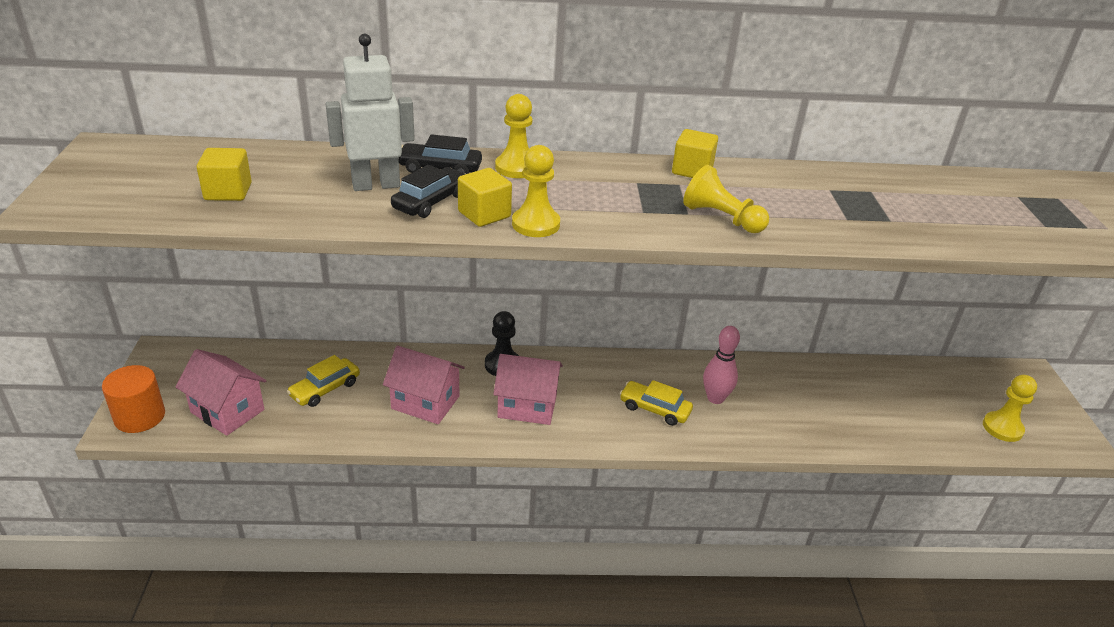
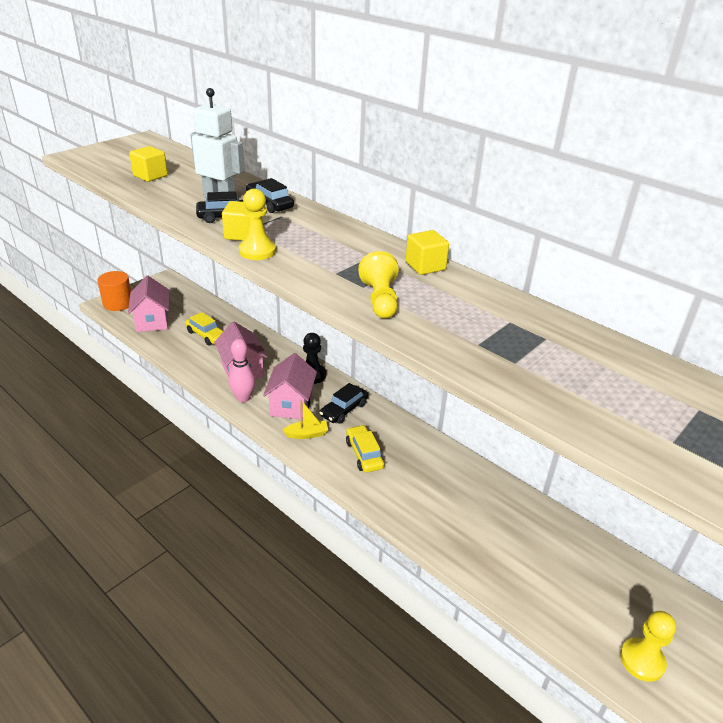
camera: 45 degrees right, 0 degrees up
(325, 389) = (206, 335): yellow car -> yellow car turned 135 degrees counterclockwise
(516, 168) = (313, 220): yellow pawn -> none
(527, 406) = (291, 404): pink house -> pink house turned 45 degrees clockwise
(580, 380) = (344, 410): none -> black car
(583, 424) = (306, 434): none -> yellow boat
(715, 398) = (416, 474): pink bowling pin -> pink bowling pin (243, 398)

